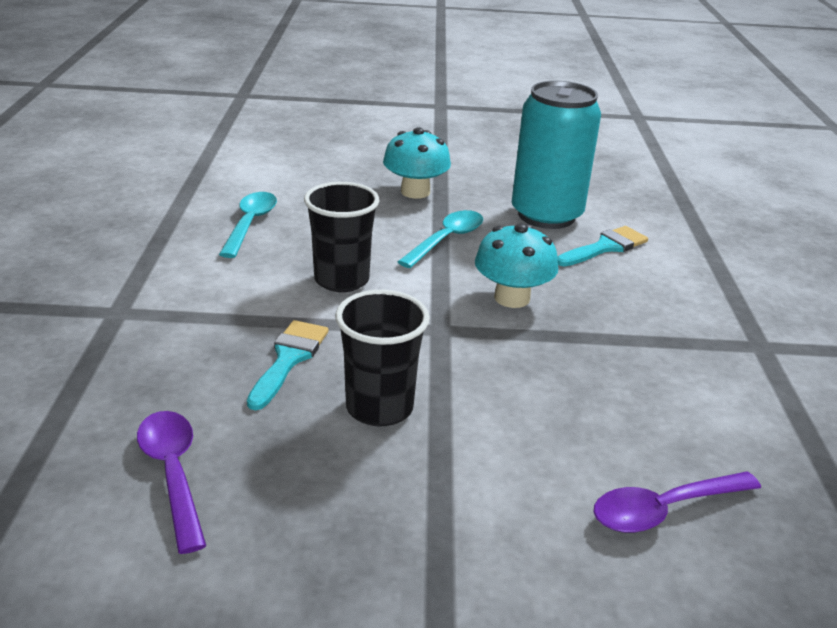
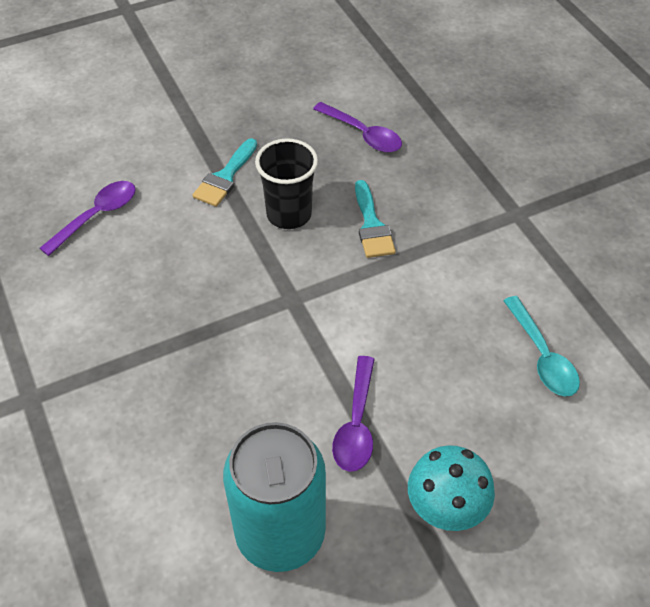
camera: 155 degrees right, 20 degrees up
(341, 280) = (402, 318): black cup -> none
(446, 240) = (356, 424): turquoise spoon -> purple spoon
(512, 298) = (255, 362): turquoise mushroom -> none
(605, 247) = (196, 495): turquoise brush -> turquoise brush (225, 177)

